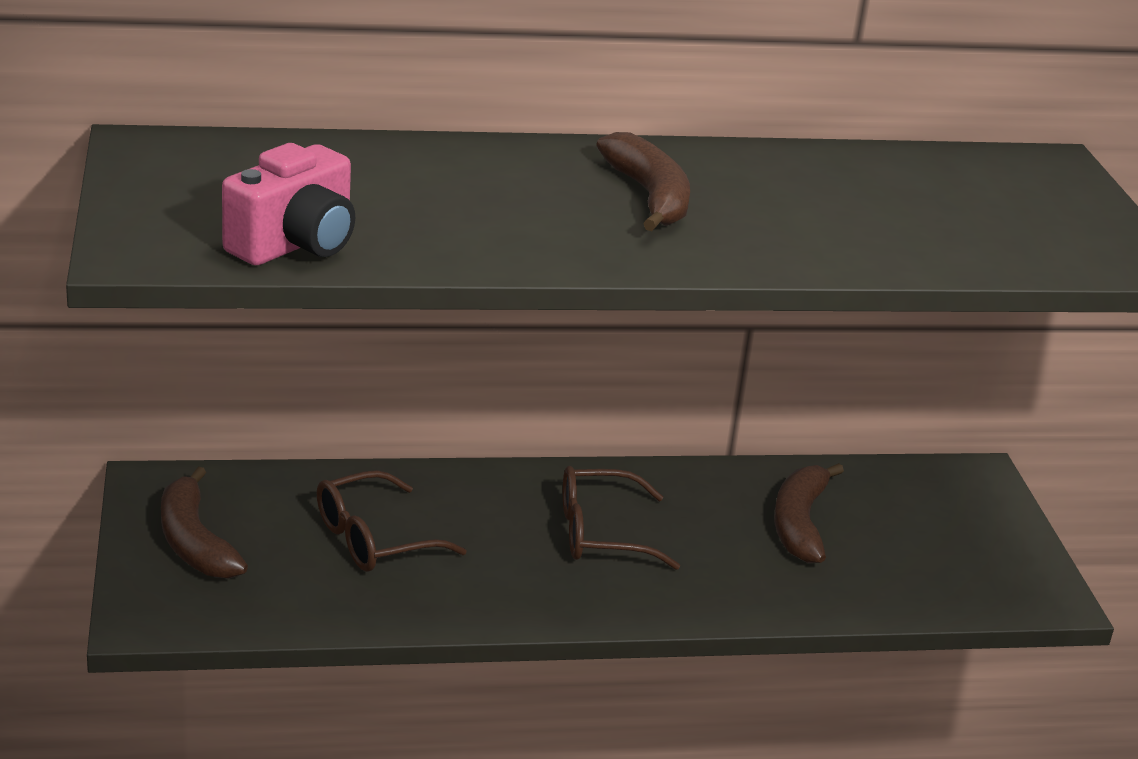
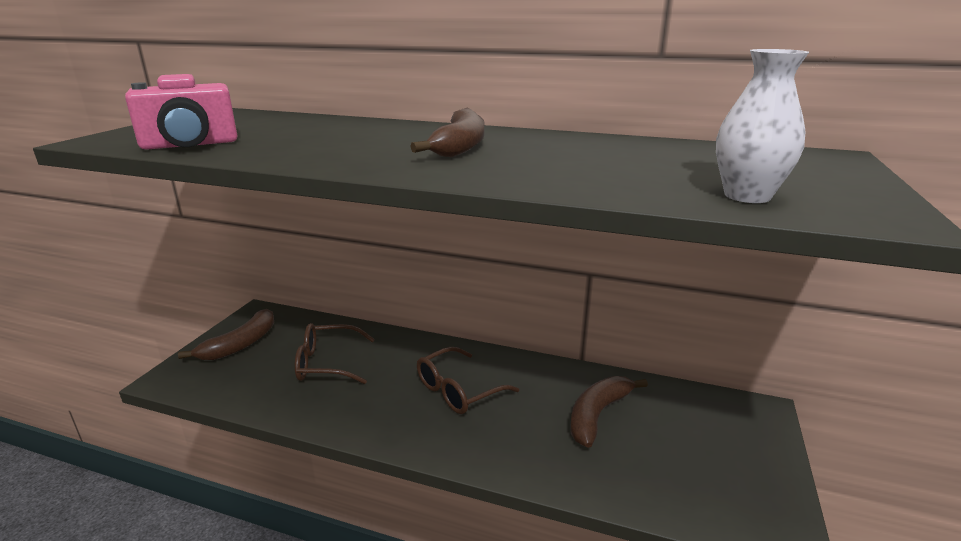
camera: 30 degrees right, 5 degrees down
(194, 541) = (240, 344): brown banana -> brown banana turned 150 degrees counterclockwise
(602, 533) = (458, 390): brown glasses -> brown glasses turned 60 degrees counterclockwise
(1018, 249) = (747, 196): none -> white vase

